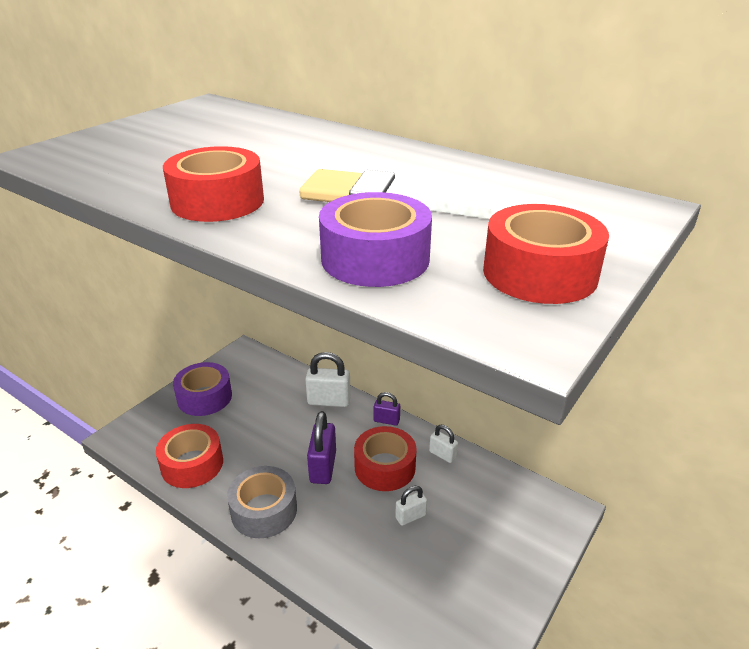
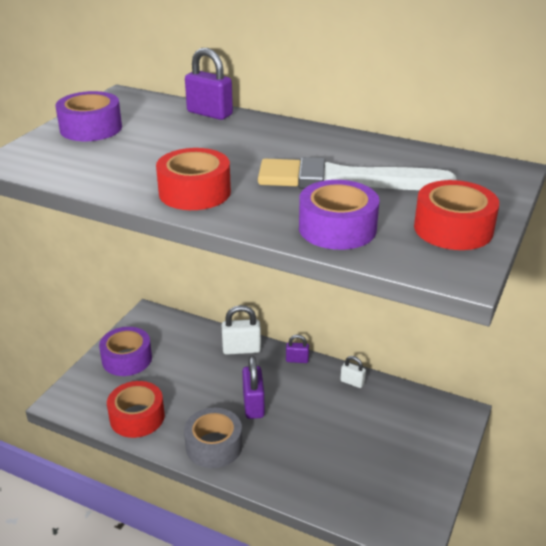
camera: 10 degrees left, 0 degrees up
(149, 130) = (91, 128): none -> purple tape
(291, 124) = (209, 113): none -> purple padlock
(385, 467) = (306, 398): red tape -> none
(410, 516) = (338, 434): white padlock -> none

